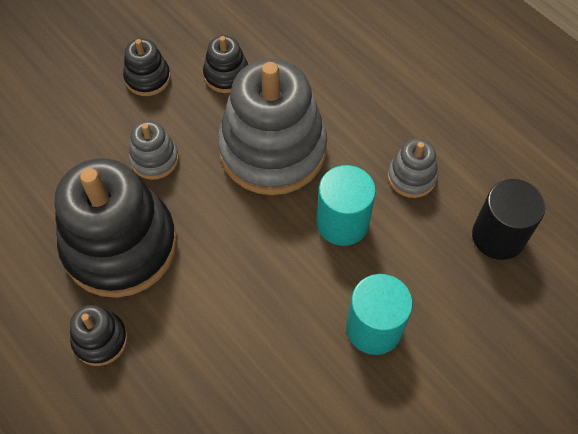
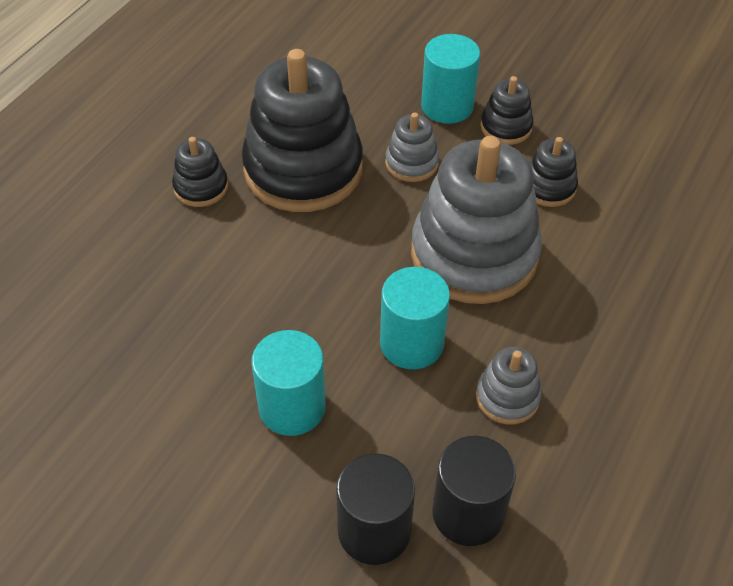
camera: 70 degrees right, 10 degrees down
(101, 110) = (447, 106): none -> turquoise cylinder
(497, 302) = (374, 531): none -> black cylinder

